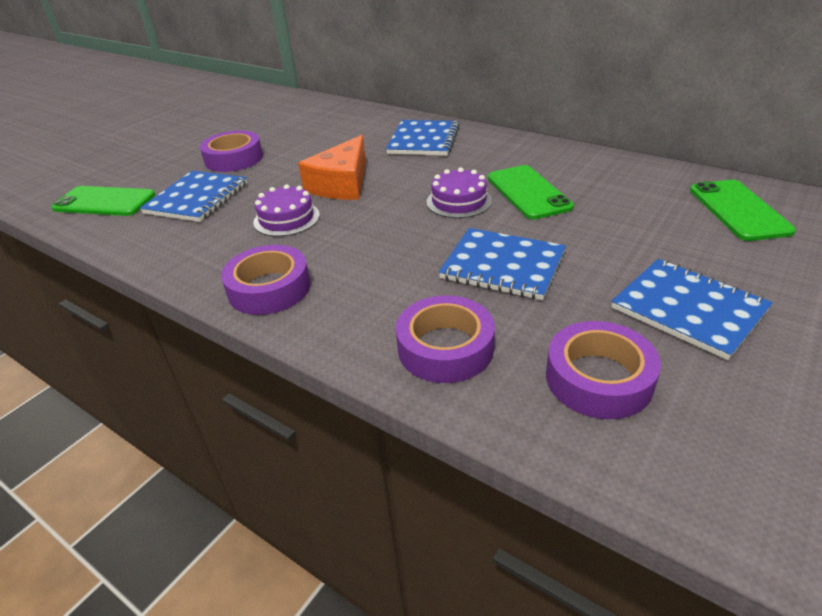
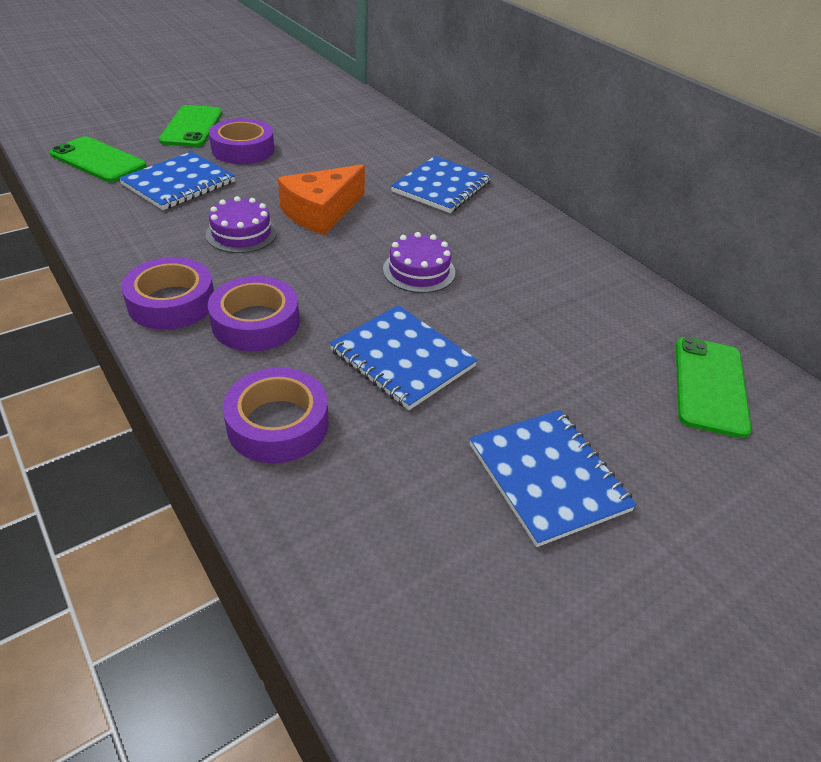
camera: 15 degrees right, 5 degrees up
(528, 192) = (498, 285): green phone -> green phone (191, 127)
(598, 379) = (392, 513): purple tape -> purple tape (255, 323)

